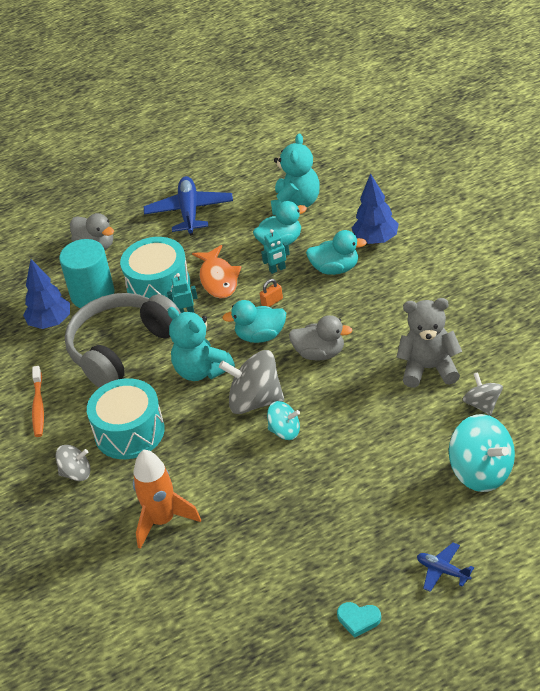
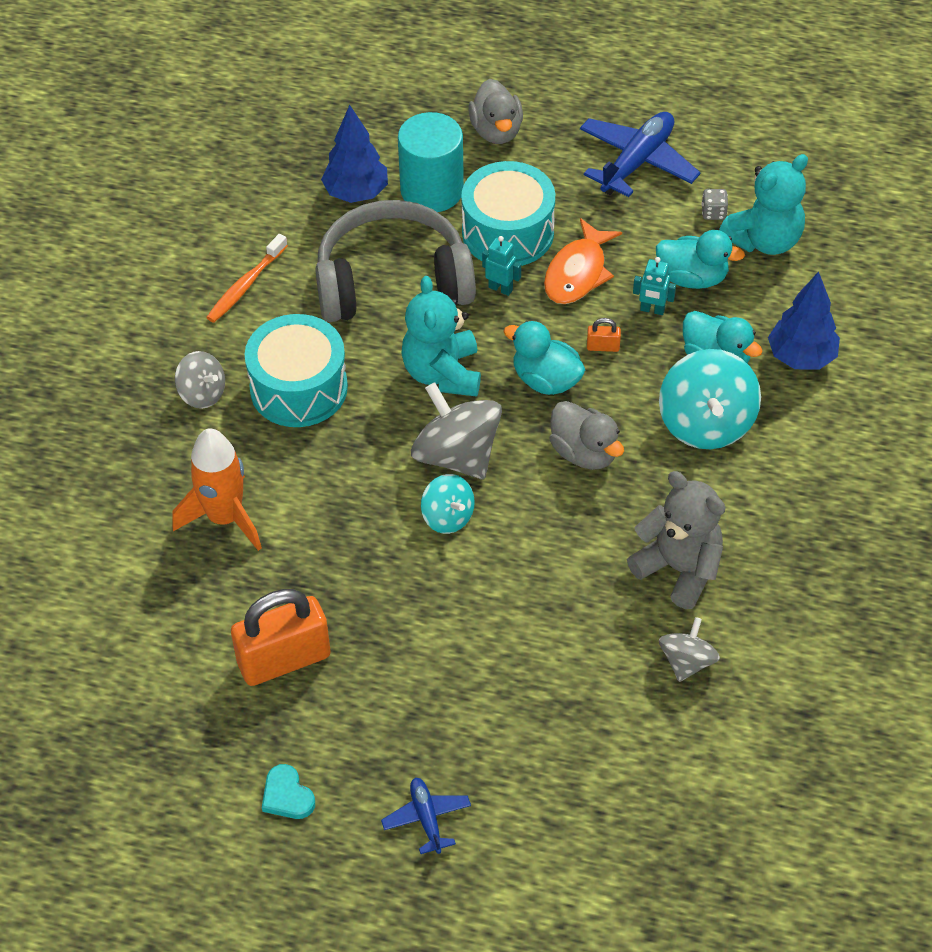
camera: 35 degrees right, 10 degrees up
(256, 208) = (713, 212): none -> grey dice
(278, 560) = (284, 659): none -> orange padlock
(482, 472) = (594, 742): turquoise spinning top -> turquoise spinning top (706, 423)

